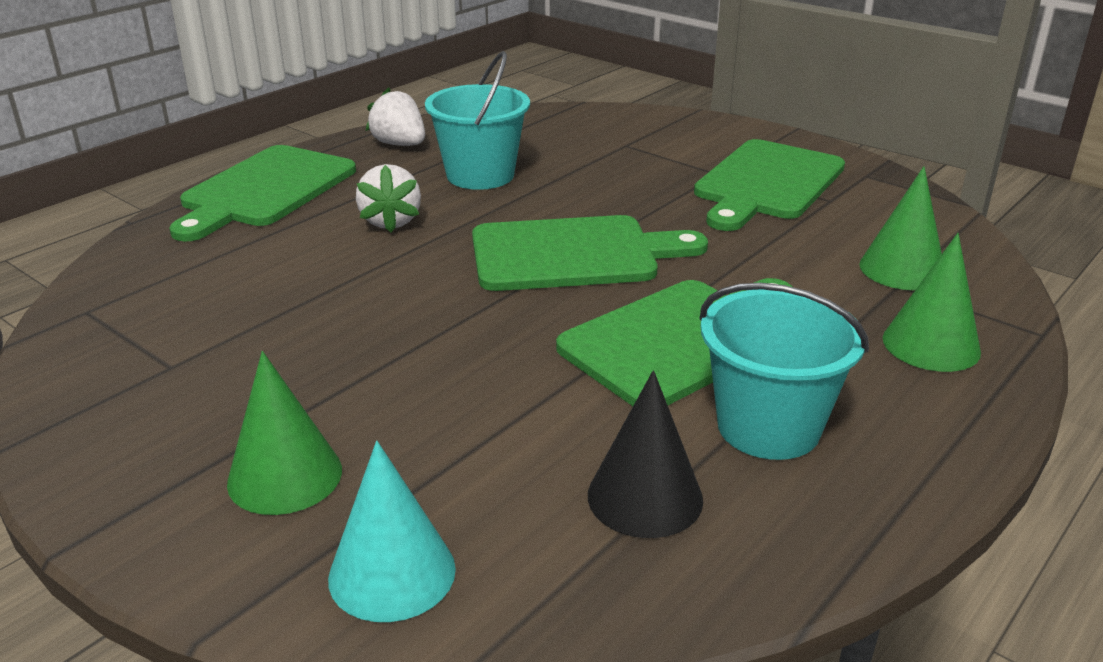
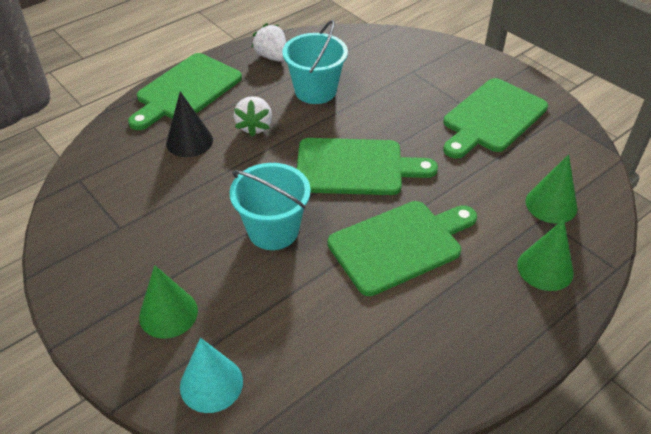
camera: 10 degrees right, 15 degrees up
(645, 497) = (348, 355): black cone -> black cone (189, 141)
(768, 427) = (429, 317): turquoise bucket -> turquoise bucket (273, 230)

